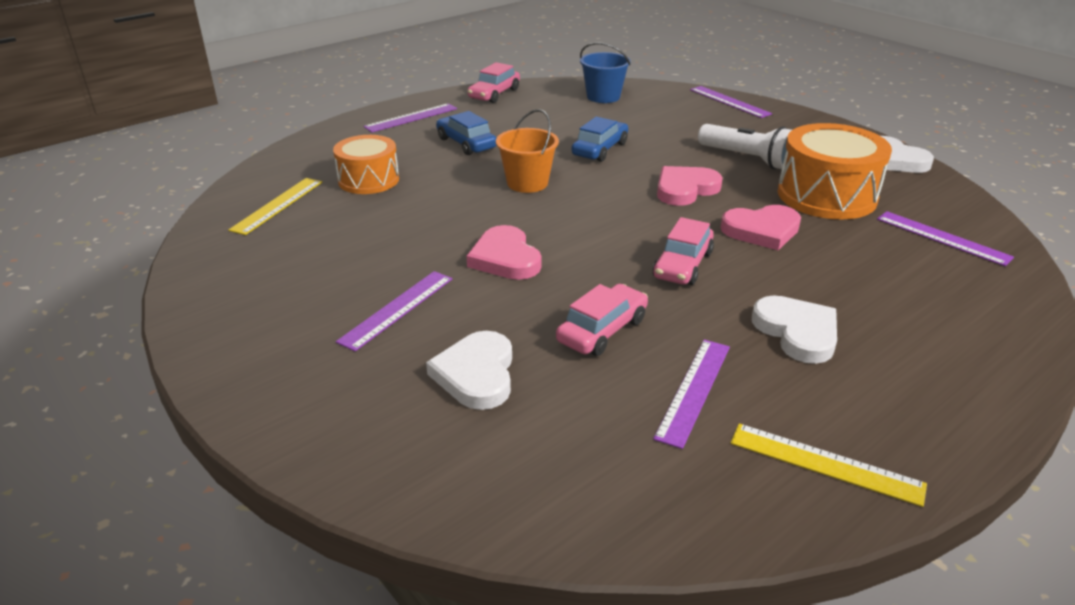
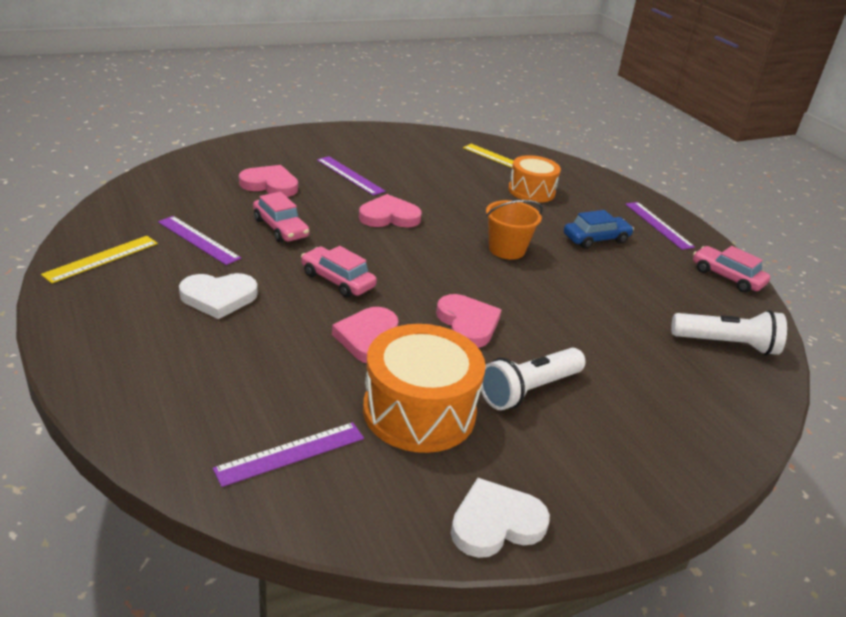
camera: 100 degrees right, 0 degrees up
(476, 374) = (270, 185): white heart -> pink heart
(600, 149) = (571, 302): blue car -> none
(603, 97) = (726, 344): blue bucket -> white flashlight
(729, 101) = (719, 446): purple ruler -> none

